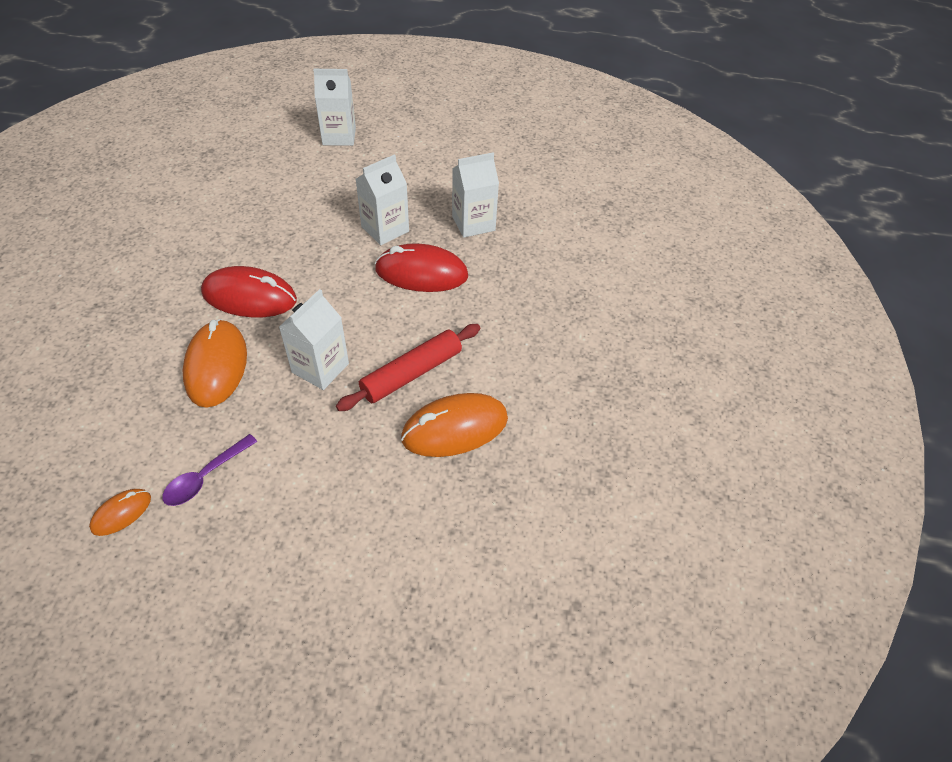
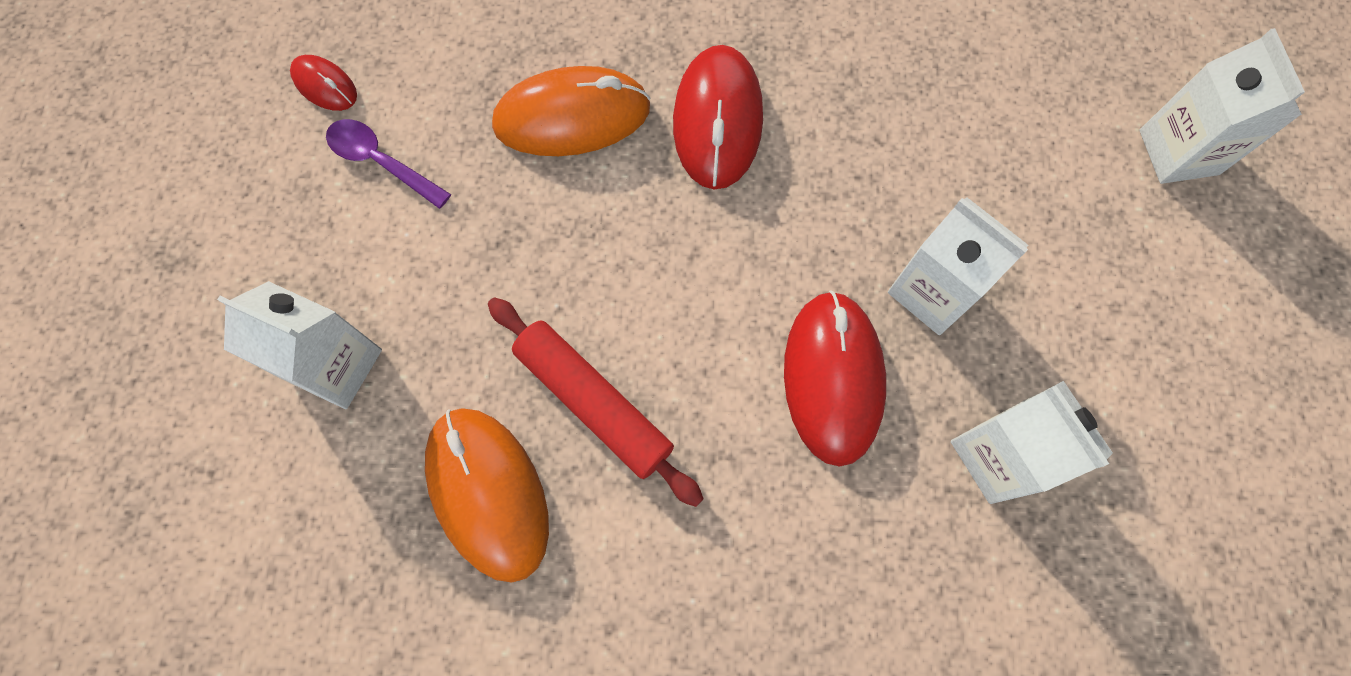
camera: 85 degrees right, 20 degrees up
(121, 513) = (325, 85): orange mouse -> red mouse
(320, 368) = (587, 259): white carton -> white carton (336, 365)

